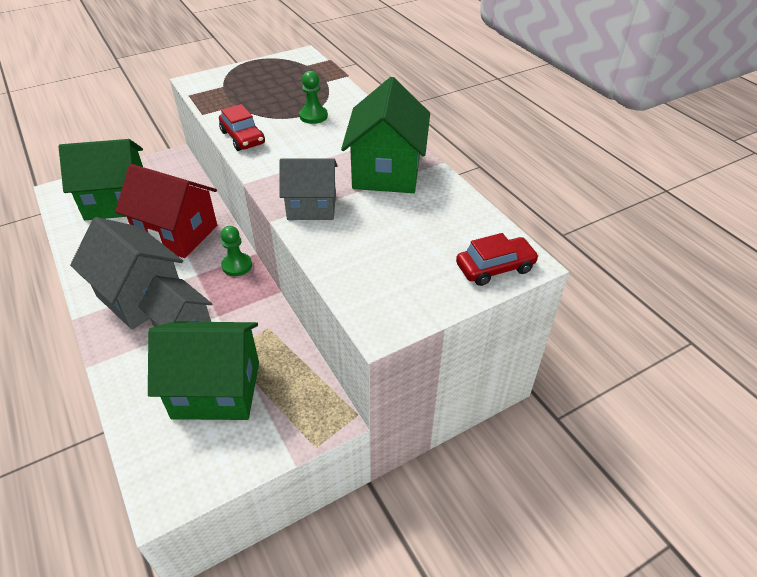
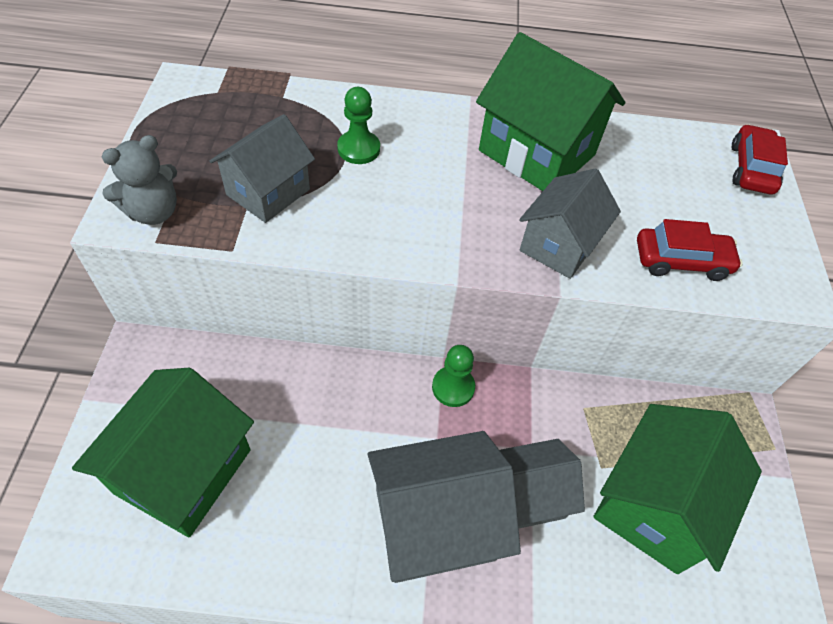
camera: 60 degrees left, 10 degrees up
(177, 233) = (332, 424): red house -> none
(206, 86) = (153, 212): none -> grey teddy bear
(243, 138) = (344, 236): red car -> red car (681, 261)
(251, 106) = (268, 192): none -> grey house

